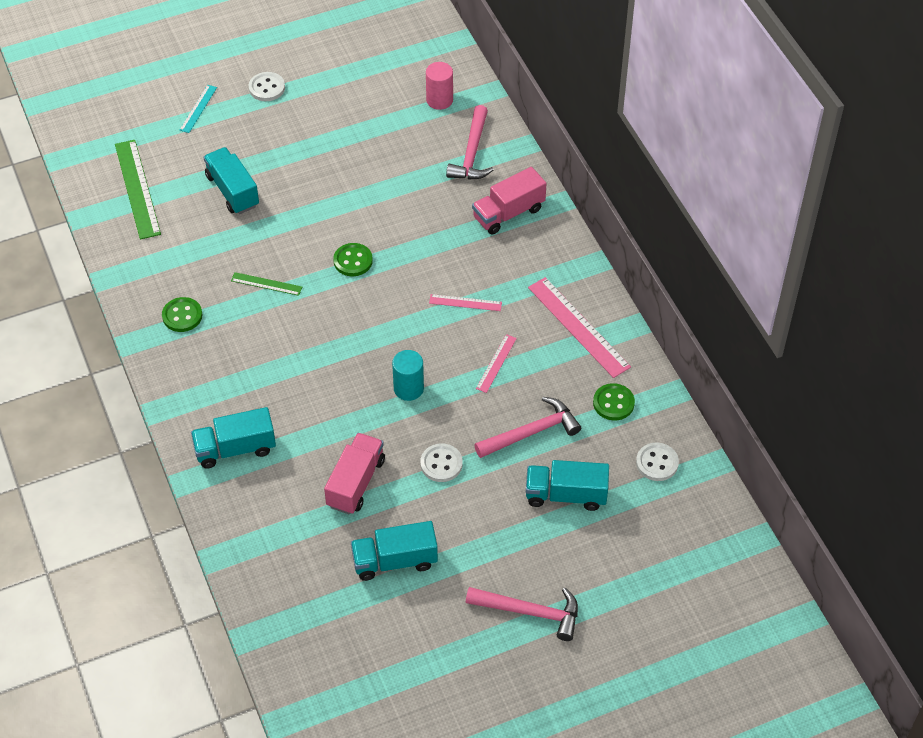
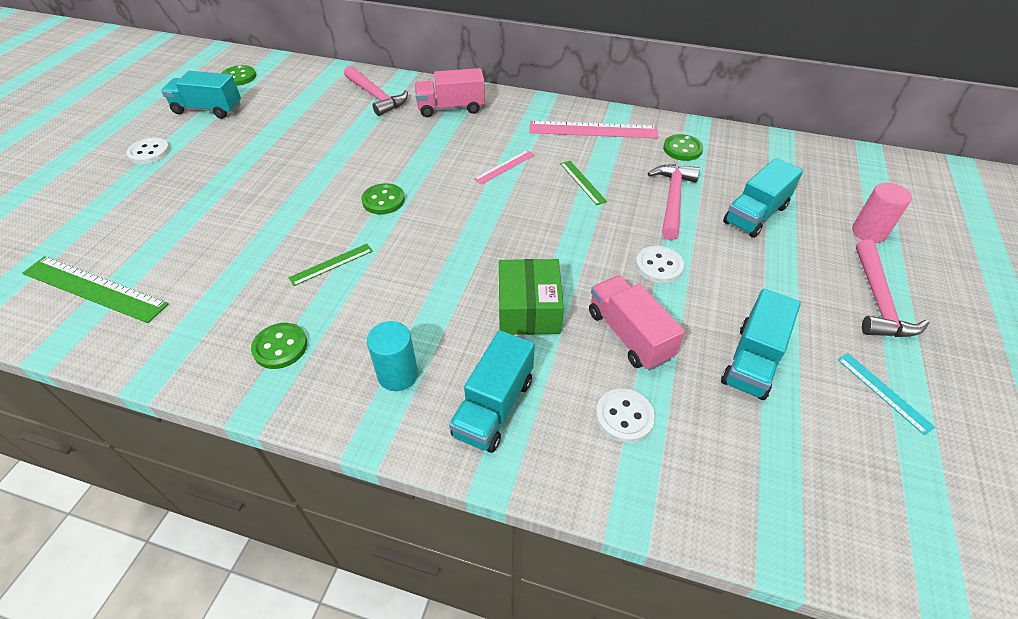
camera: 50 degrees left, 5 degrees down
(198, 109) = (94, 199): turquoise ruler -> turquoise ruler (884, 392)
(232, 191) = (206, 228): turquoise truck -> turquoise truck (208, 109)
(327, 416) = (529, 309): none -> green box
(403, 46) = (239, 77): none -> green button
(408, 388) = (555, 241): turquoise cylinder -> turquoise cylinder (398, 374)
(439, 100) = (309, 86): pink cylinder -> pink cylinder (868, 232)
(496, 363) = (583, 182): pink ruler -> green ruler
(508, 213) = (451, 108): pink truck -> pink truck turned 75 degrees clockwise
(530, 612) = (878, 300): pink hammer -> pink hammer turned 135 degrees clockwise
(657, 463) = (759, 158): white button -> white button (624, 417)

